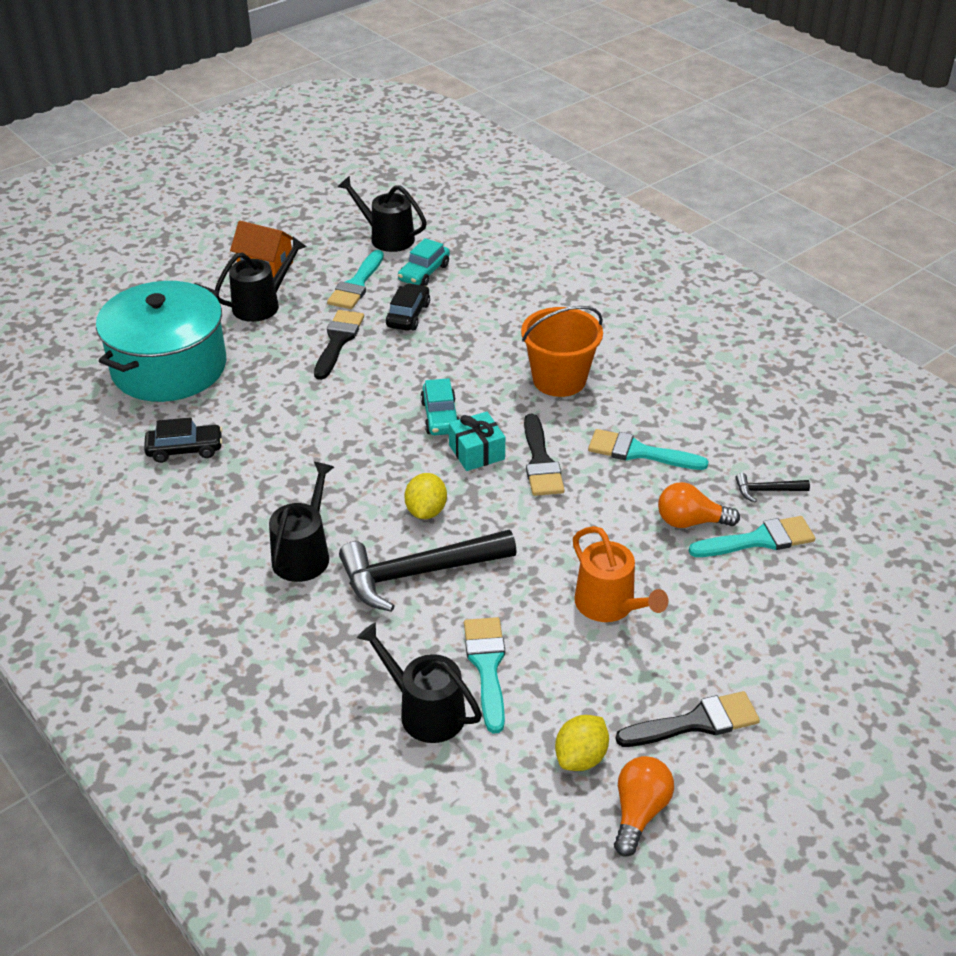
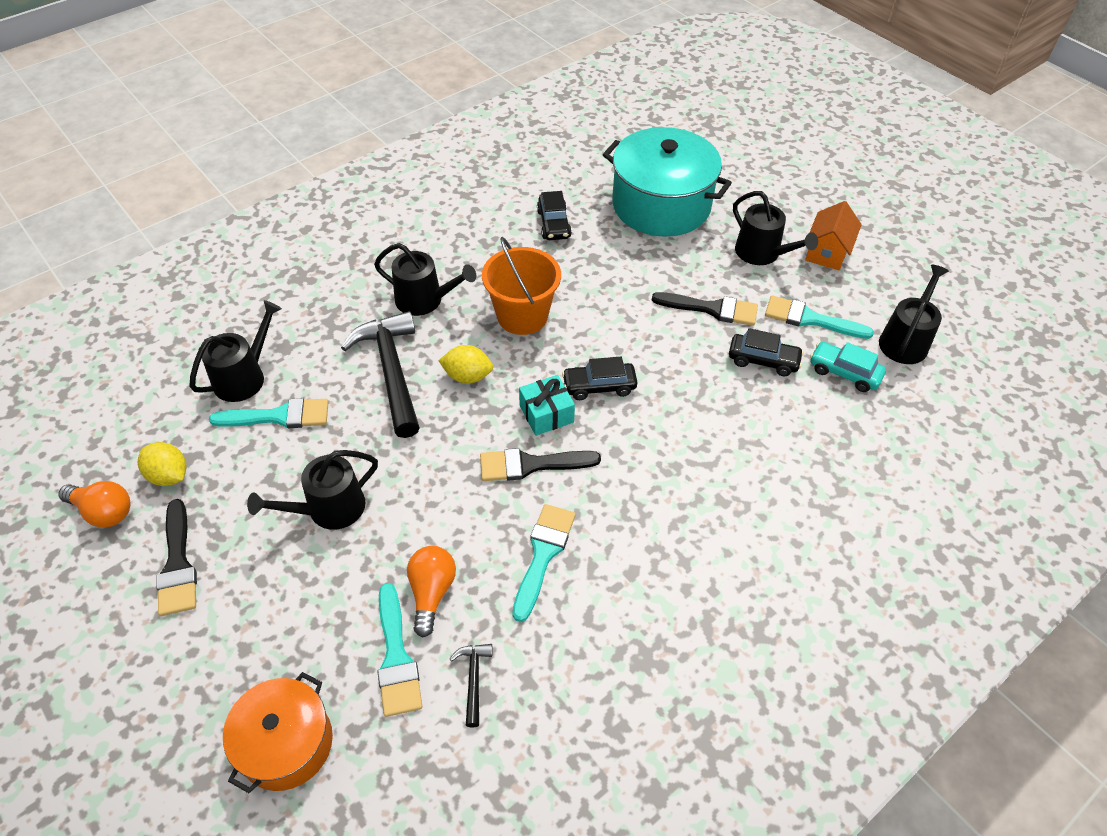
camera: 90 degrees right, 10 degrees up
(440, 417) = (599, 386): turquoise car -> black car
(559, 379) = (664, 488): orange bucket -> orange bucket (522, 316)
(609, 605) = (329, 509): orange watering can -> black watering can
(855, 604) = (286, 743): none -> orange pot

